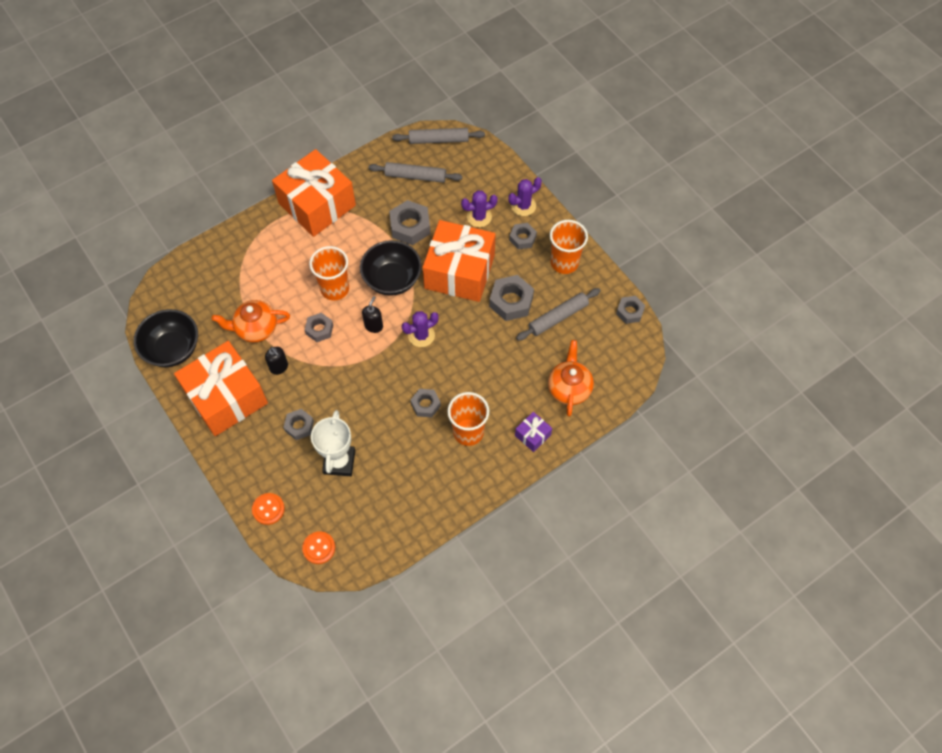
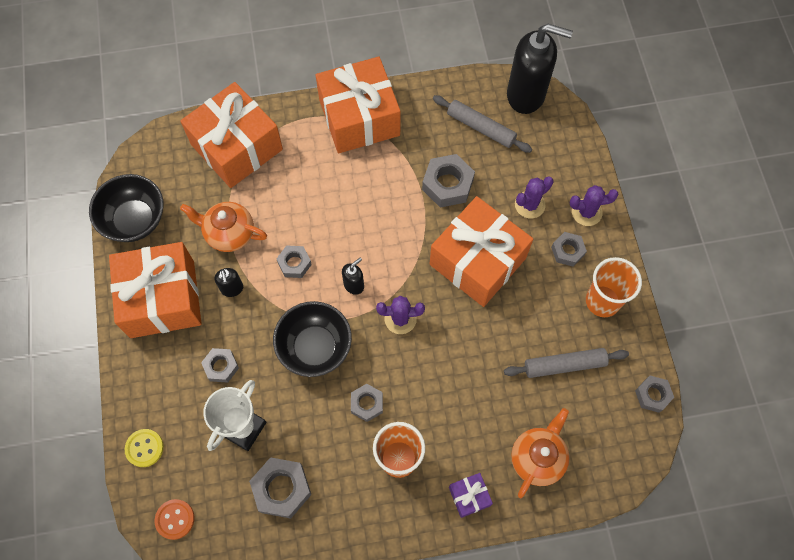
camera: 25 degrees right, 5 degrees up
(229, 263) = (236, 147): none -> orange gift
(268, 509) = (144, 448): orange button -> yellow button
(335, 289) = (332, 223): orange cup -> none
(392, 279) = (399, 239): black bowl -> black bowl (315, 347)
(438, 140) = (526, 95): grey rolling pin -> black soap dispenser
(479, 217) = (529, 205): purple cactus -> purple cactus turned 45 degrees counterclockwise
(511, 301) = (519, 322): grey nut -> grey nut (282, 489)

